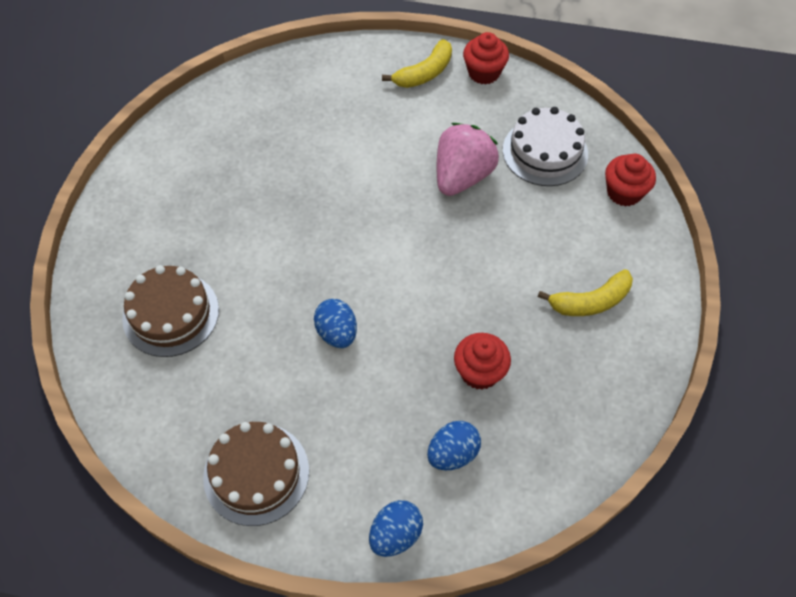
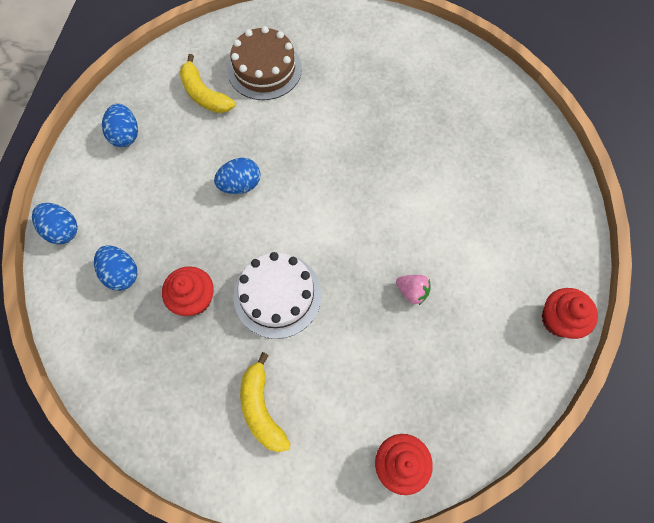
camera: 90 degrees right, 10 degrees up
(256, 473) = (126, 135): brown cake -> blue egg
(424, 73) = (549, 258): yellow banana -> yellow banana (204, 94)
(462, 176) = (412, 291): pink strawberry -> pink strawberry, size x0.47
(545, 152) = (450, 379): white cake -> white cake (277, 295)

